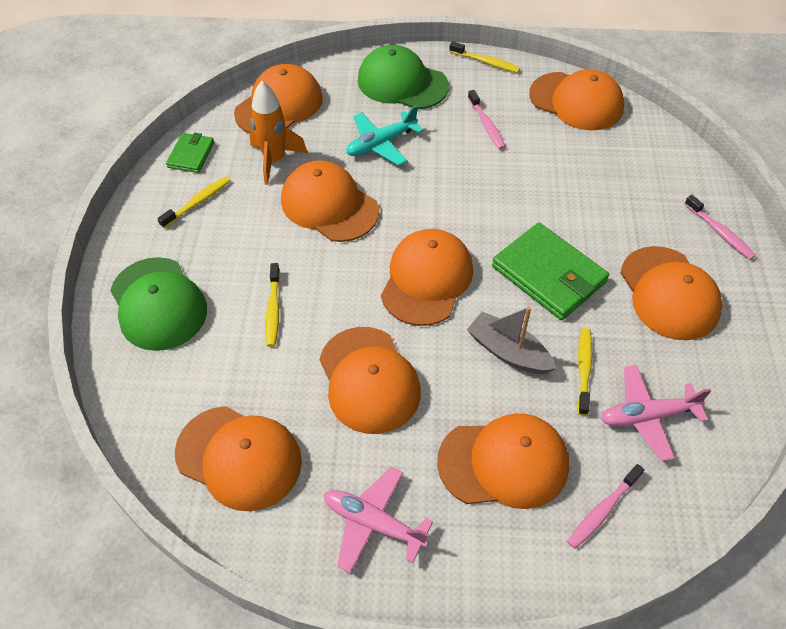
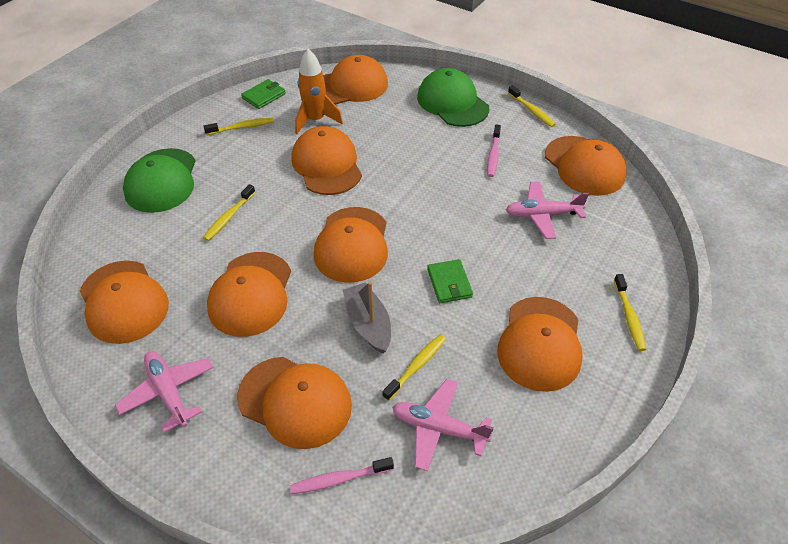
camera: 30 degrees right, 5 degrees down
(381, 144) = (400, 138): turquoise plane -> none
(427, 279) = (352, 244): orange cap -> orange cap turned 135 degrees clockwise
(549, 274) = (449, 283): green wallet -> green wallet, size x0.54
(577, 167) = (542, 215): none -> pink plane
(720, 232) = (629, 317): pink toothbrush -> yellow toothbrush

